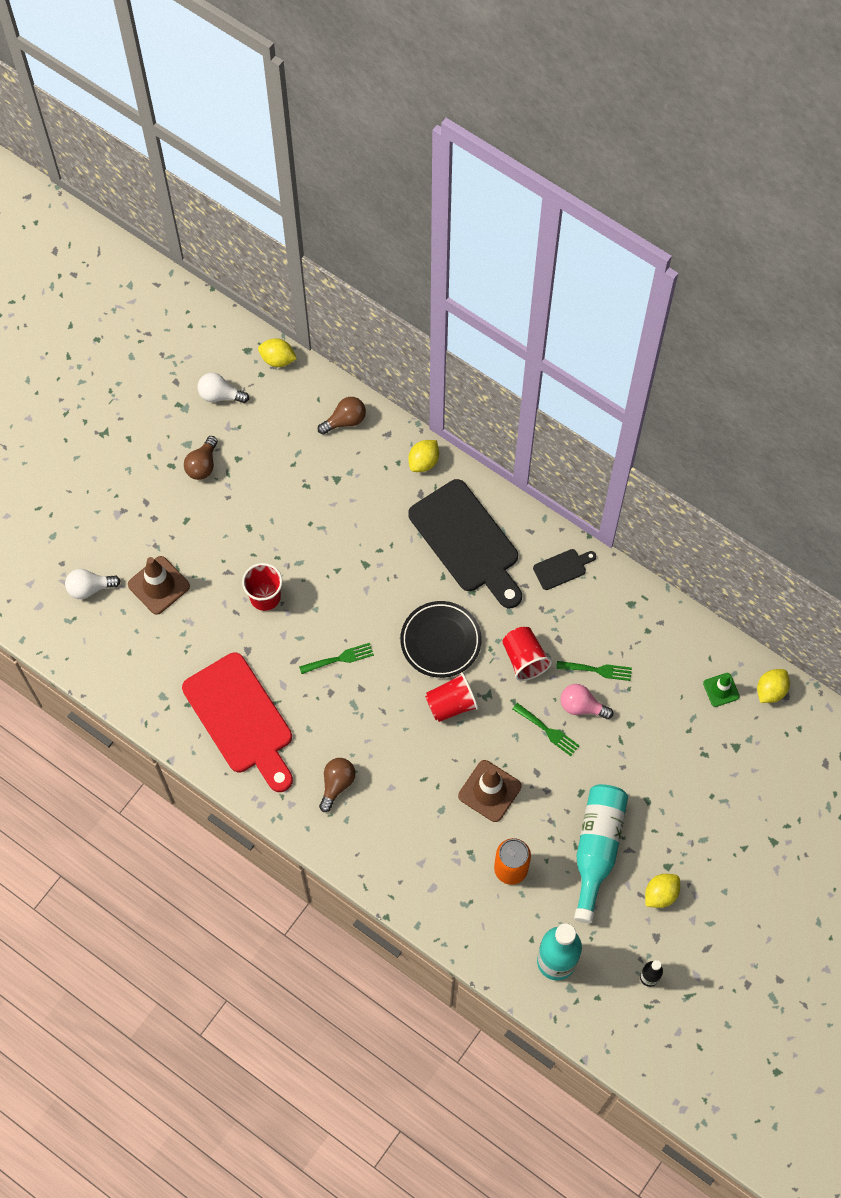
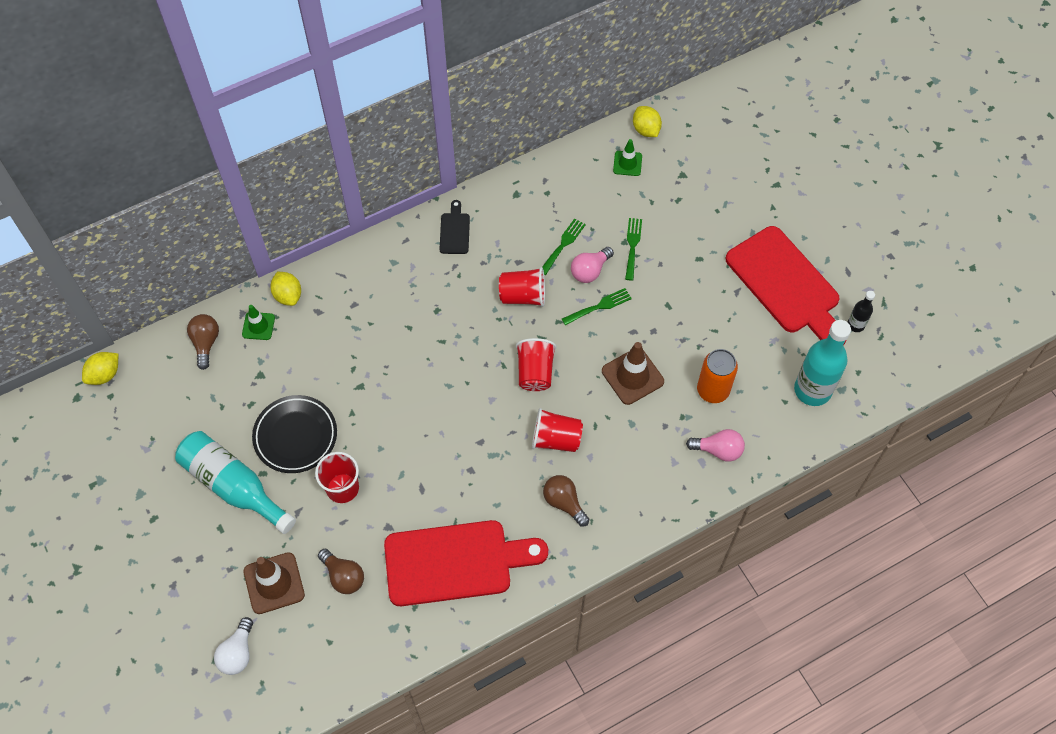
camera: 65 degrees left, 5 degrees down
(202, 465) = (171, 488): brown light bulb -> brown light bulb (343, 576)
(220, 395) = (107, 442): white light bulb -> none
(340, 658) = (441, 447): green fork -> green fork (632, 246)
(382, 453) = (258, 326): none -> green traffic cone
(394, 751) = (556, 439): none -> red cup
(440, 641) = (470, 355): black plate -> black plate (295, 436)
(451, 898) = (718, 450): none -> pink light bulb
(467, 541) = (386, 293): black cutting board -> none
(596, 849) = (725, 315): turquoise bottle -> turquoise bottle (234, 486)
(660, 894) = (786, 285): yellow lemon -> red cutting board

